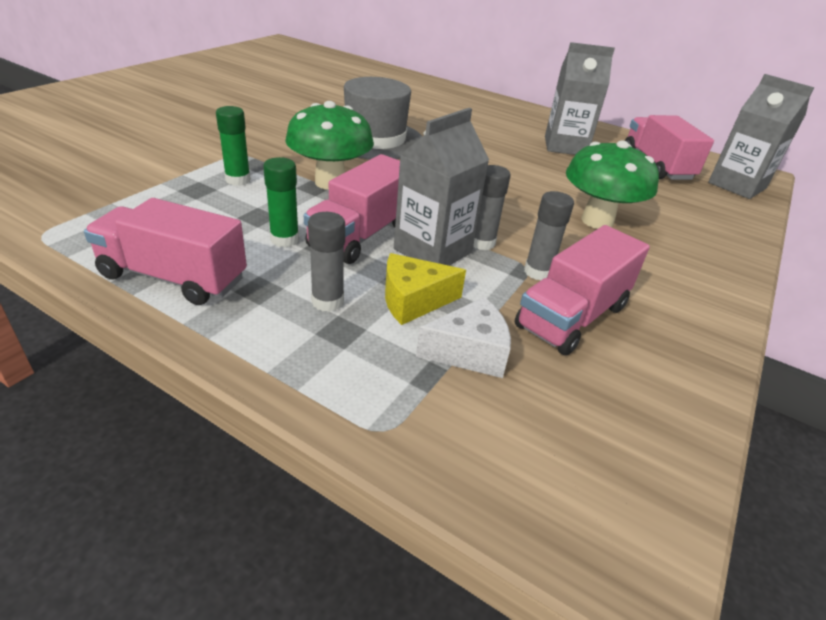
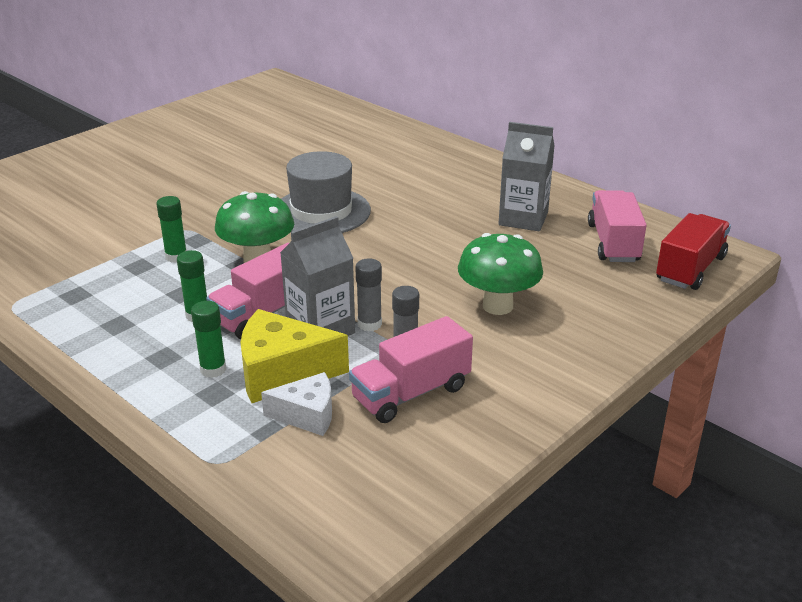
camera: 15 degrees right, 5 degrees down
(173, 277) = (102, 344): pink truck -> none
(327, 301) = (213, 369): grey glue stick -> green glue stick
(413, 300) = (282, 372): yellow cheese -> yellow cheese, size x1.60
(737, 185) = (690, 269): grey carton -> red truck

